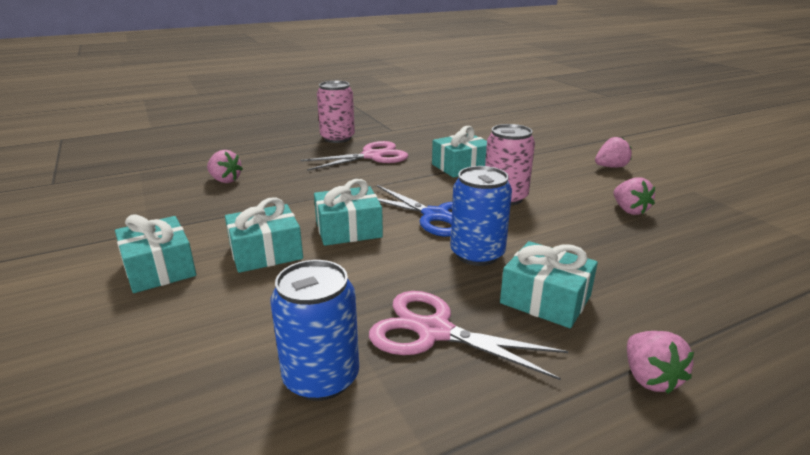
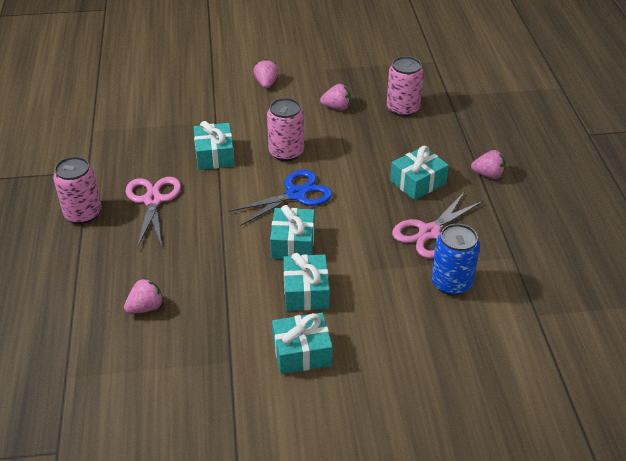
camera: 70 degrees left, 15 degrees up
(477, 254) = (358, 191): blue can -> none
(701, 257) = (403, 109): none -> pink can

